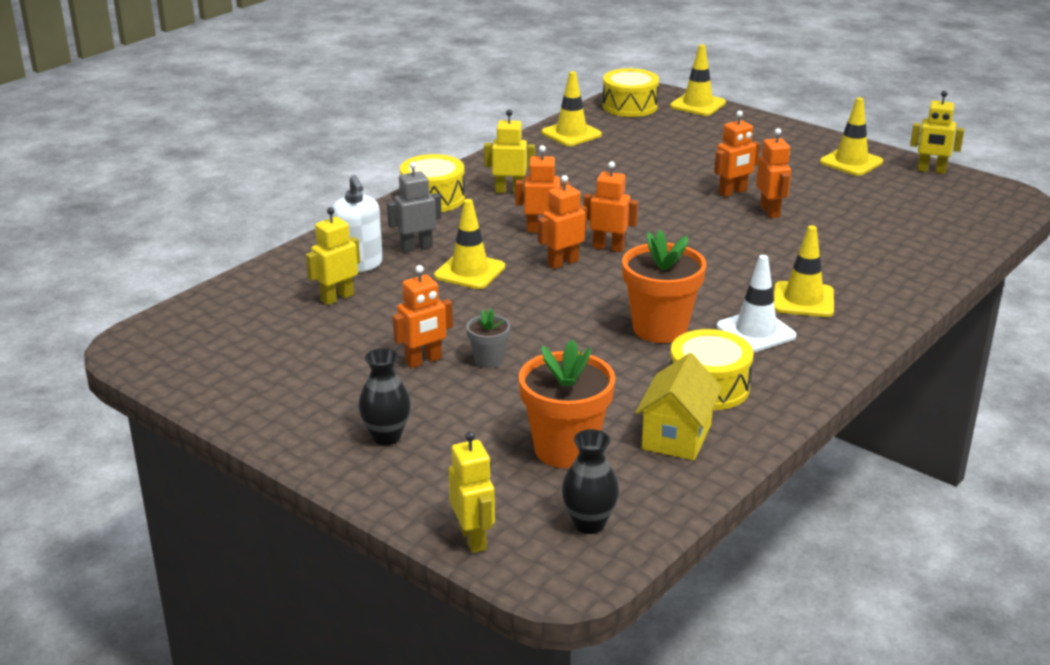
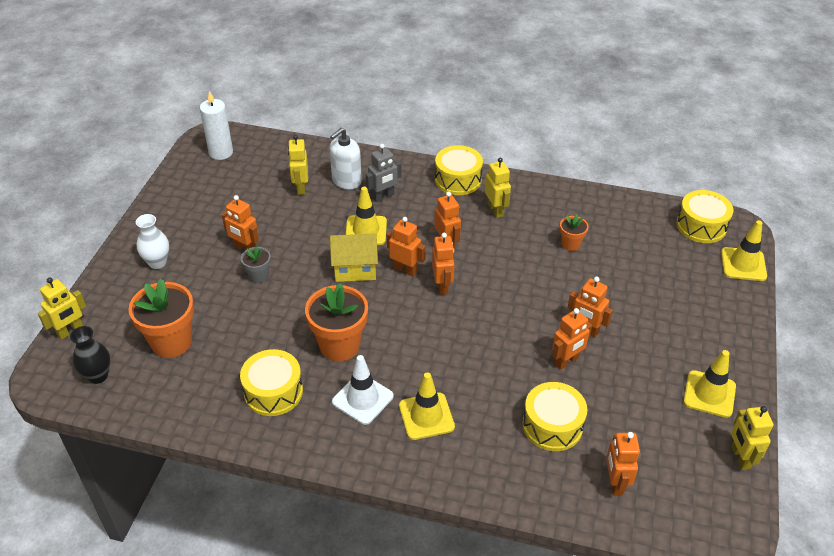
camera: 65 degrees right, 15 degrees up
(185, 343) = (221, 152): none -> white candle
(337, 298) = (300, 187): yellow robot -> yellow robot turned 120 degrees counterclockwise
(386, 437) = (157, 262): black vase -> white vase
(416, 248) = (383, 197): grey robot -> grey robot turned 105 degrees clockwise
(571, 134) = (618, 210): yellow traffic cone -> none
(601, 168) = (570, 244): none -> orange flower pot
(676, 437) = (205, 391): yellow house -> yellow house (355, 269)
(851, 239) = (552, 425): none -> yellow drum
(937, 228) = (615, 483): none -> orange robot

